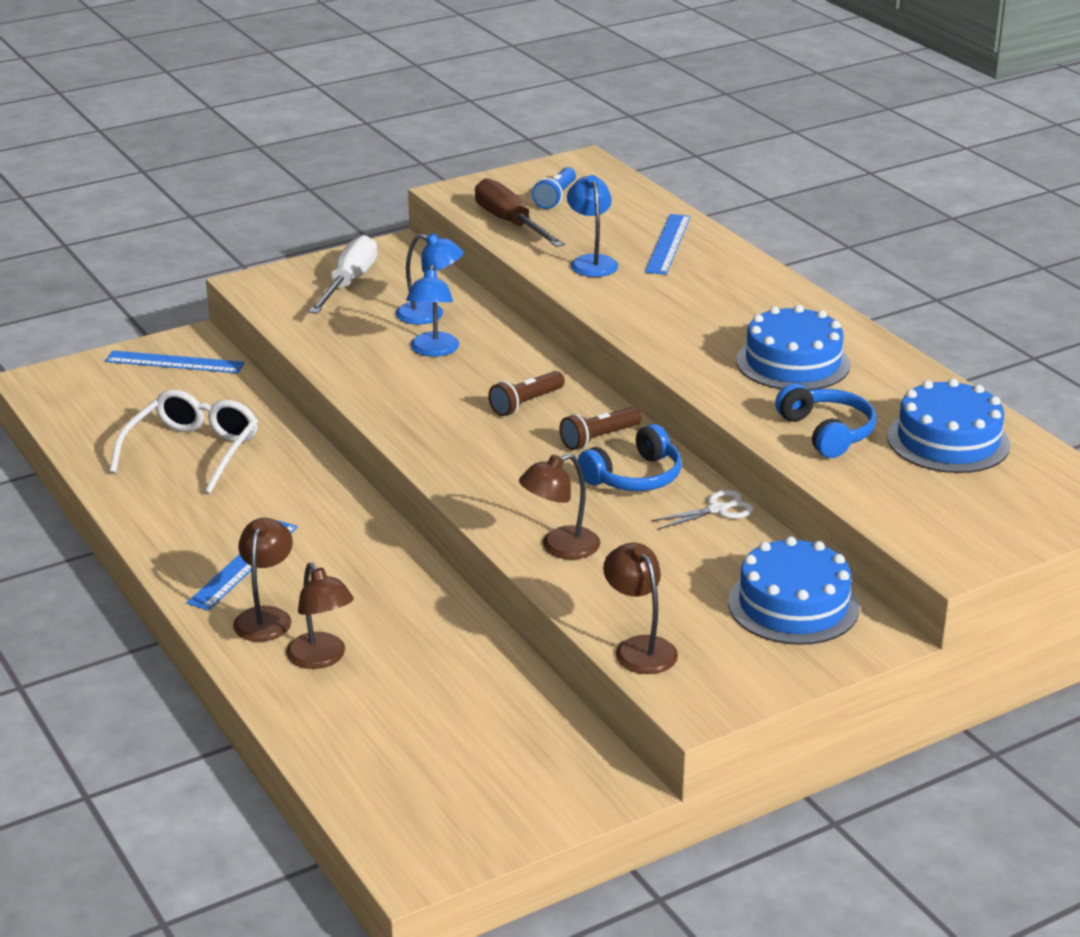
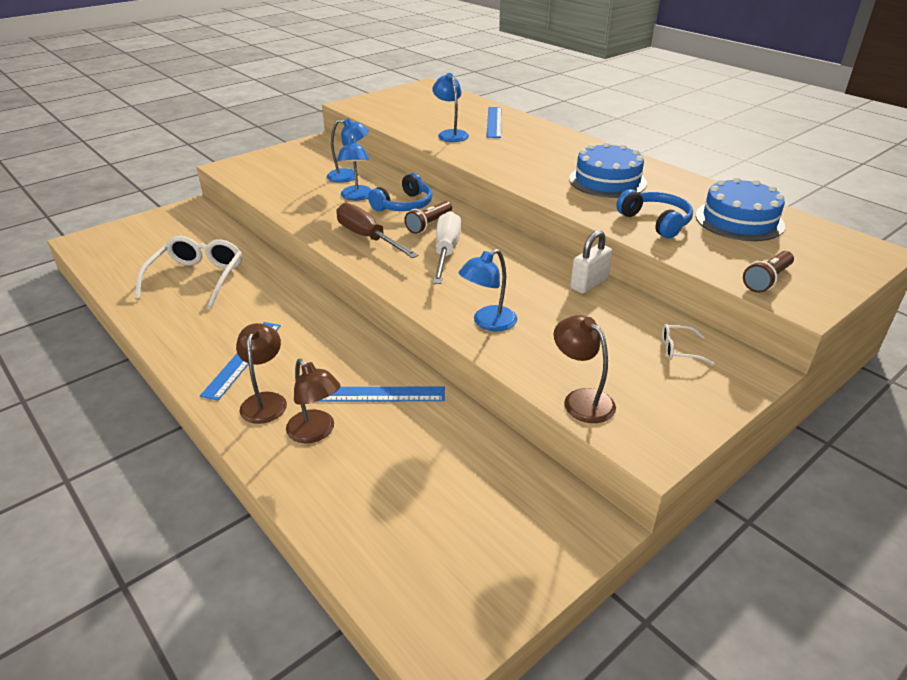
camera: 10 degrees left, 5 degrees up
(174, 362) = (180, 221): blue ruler -> blue ruler (378, 394)
(349, 283) = (292, 162): white screwdriver -> white screwdriver (446, 251)
(510, 223) = (391, 117): brown screwdriver -> brown screwdriver (368, 237)
(555, 197) = (415, 103): blue flashlight -> none
(560, 547) = (488, 323): brown lamp -> blue lamp
(599, 438) = (486, 242): brown flashlight -> brown flashlight (767, 280)
(634, 477) = (521, 266): blue headphones -> blue headphones (404, 205)
(717, 510) = (589, 283): white scissors -> white padlock
(793, 605) = (679, 350): blue cake -> white glasses

